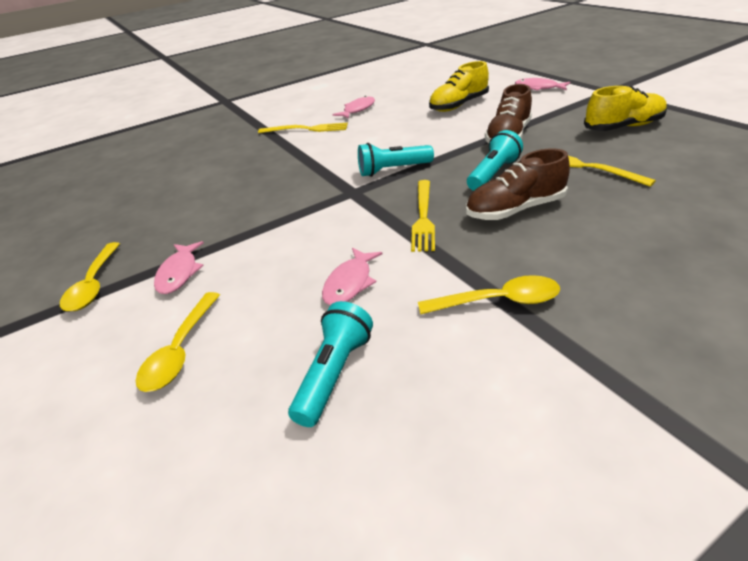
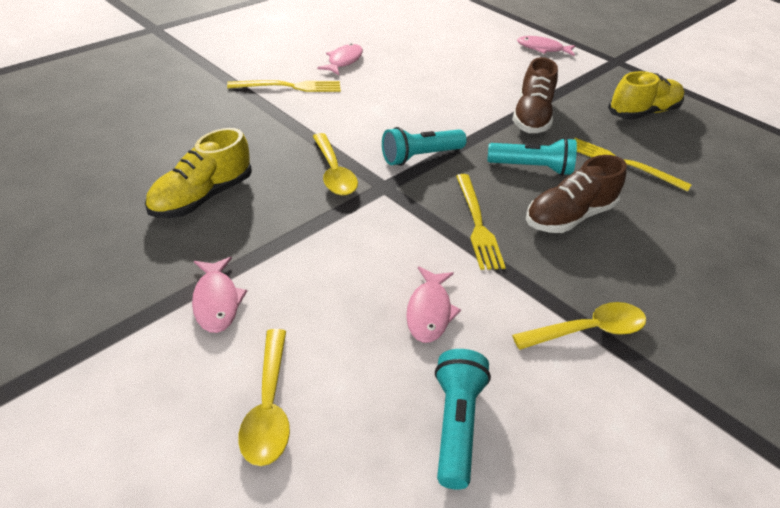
camera: 20 degrees left, 5 degrees up
(94, 284) = (106, 320): yellow spoon -> yellow spoon (334, 172)
(458, 105) = (463, 66): yellow shoe -> yellow shoe (202, 197)
(493, 174) = (532, 168): turquoise flashlight -> turquoise flashlight turned 75 degrees clockwise

